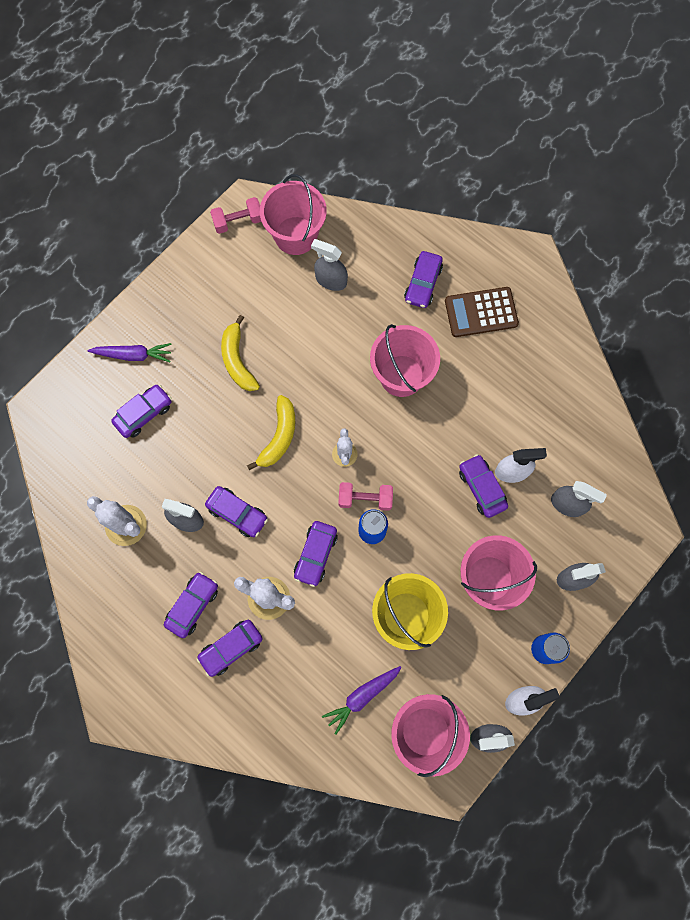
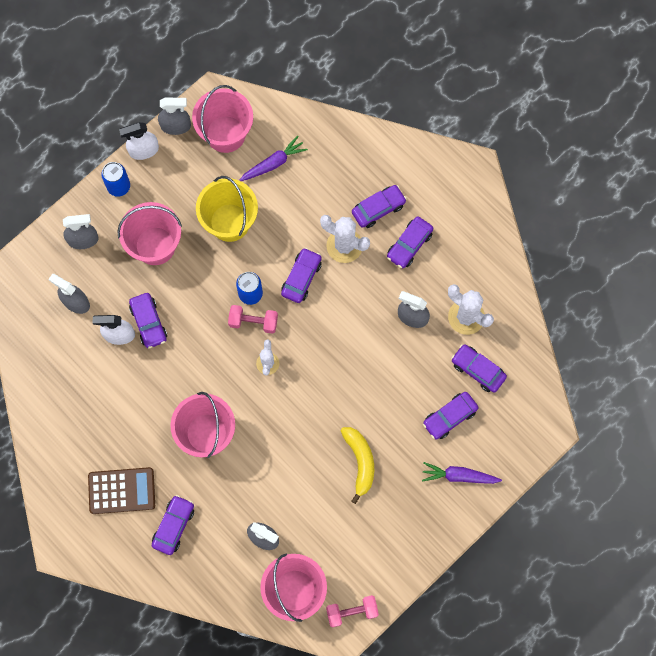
camera: 175 degrees left, 0 degrees up
(237, 513) = (367, 319): purple car -> purple car (478, 370)
(279, 436) = (326, 385): yellow banana -> none

